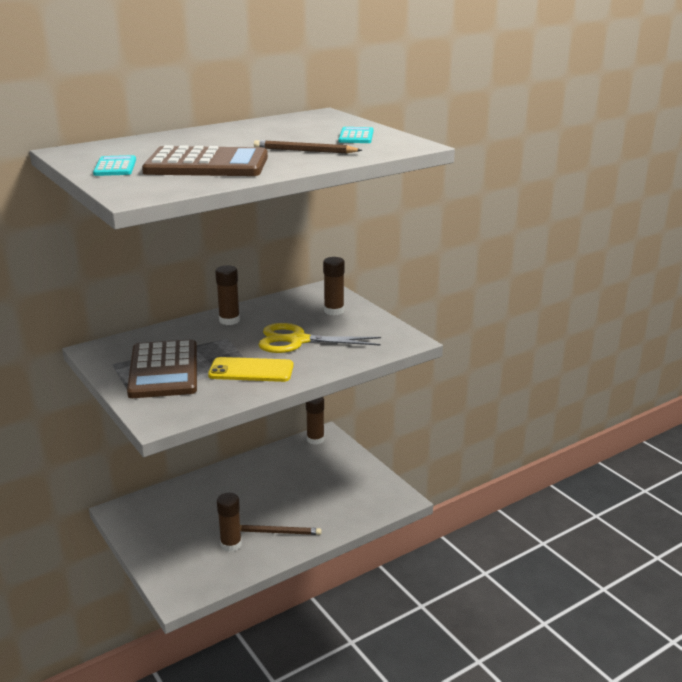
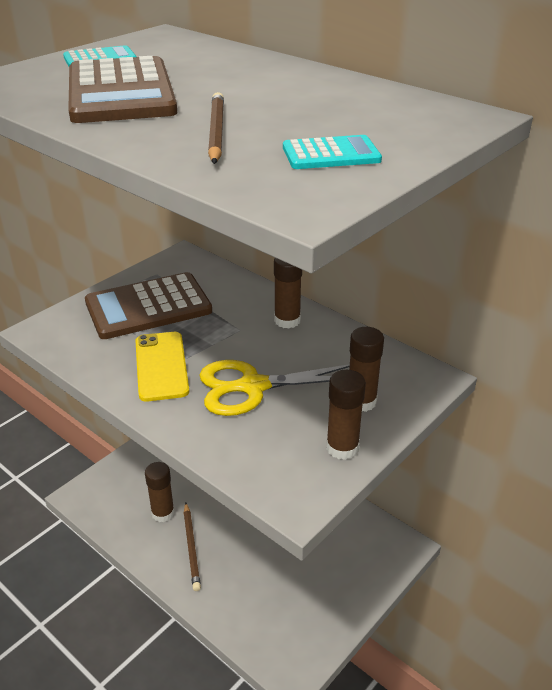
camera: 75 degrees right, 10 degrees up
(298, 341) = (253, 387): yellow scissors -> yellow scissors turned 90 degrees counterclockwise
(315, 439) = (387, 538): brown glue stick -> brown glue stick (342, 447)

